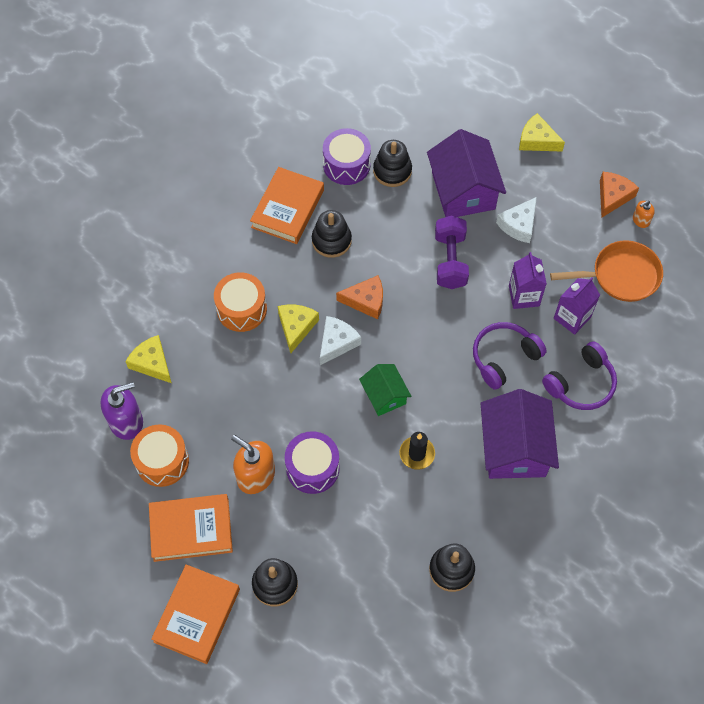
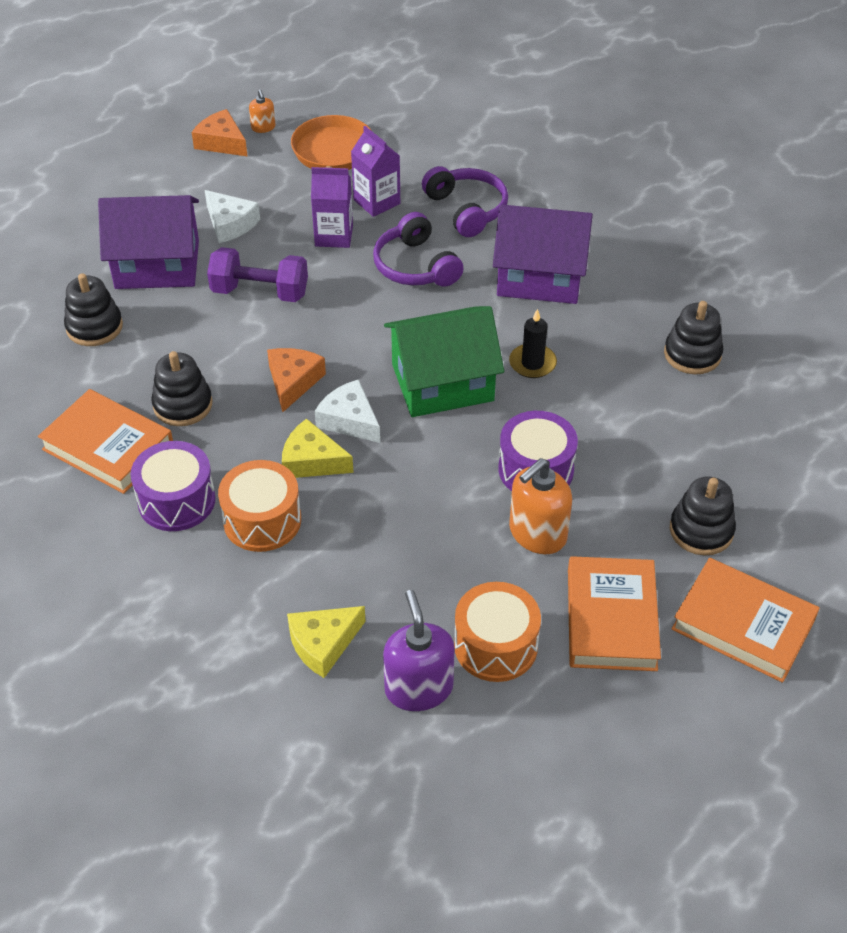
camera: 80 degrees left, 15 degrees down
(346, 165) = (62, 372): purple drum -> purple drum (176, 501)
(384, 395) = (442, 382): green house -> green house, size x1.78
(537, 140) = (111, 189): yellow cheese -> none

